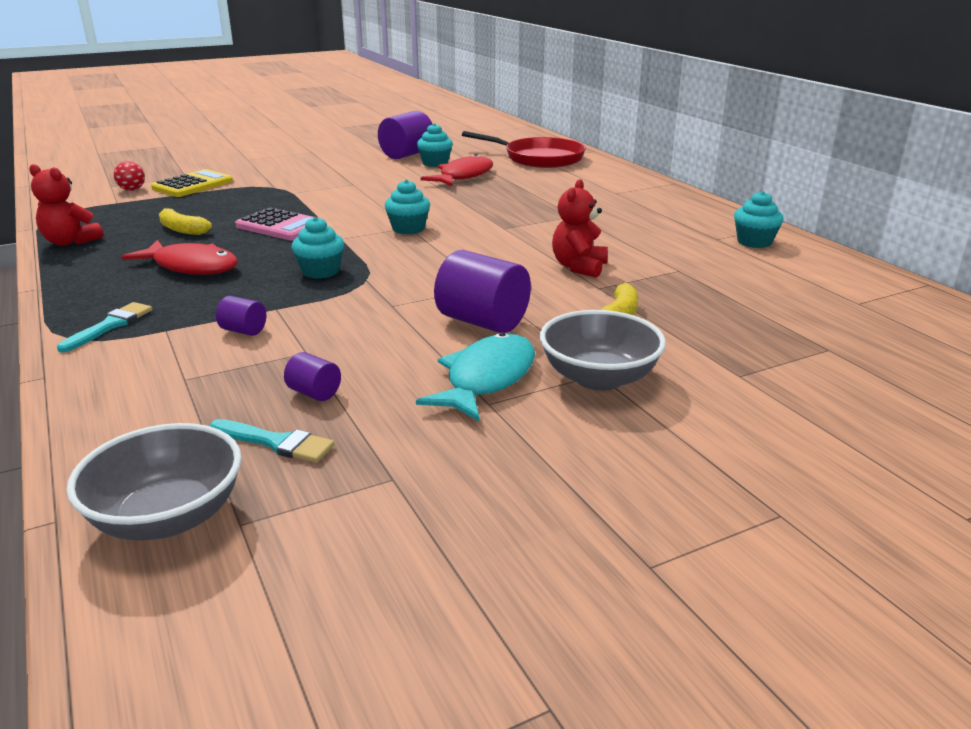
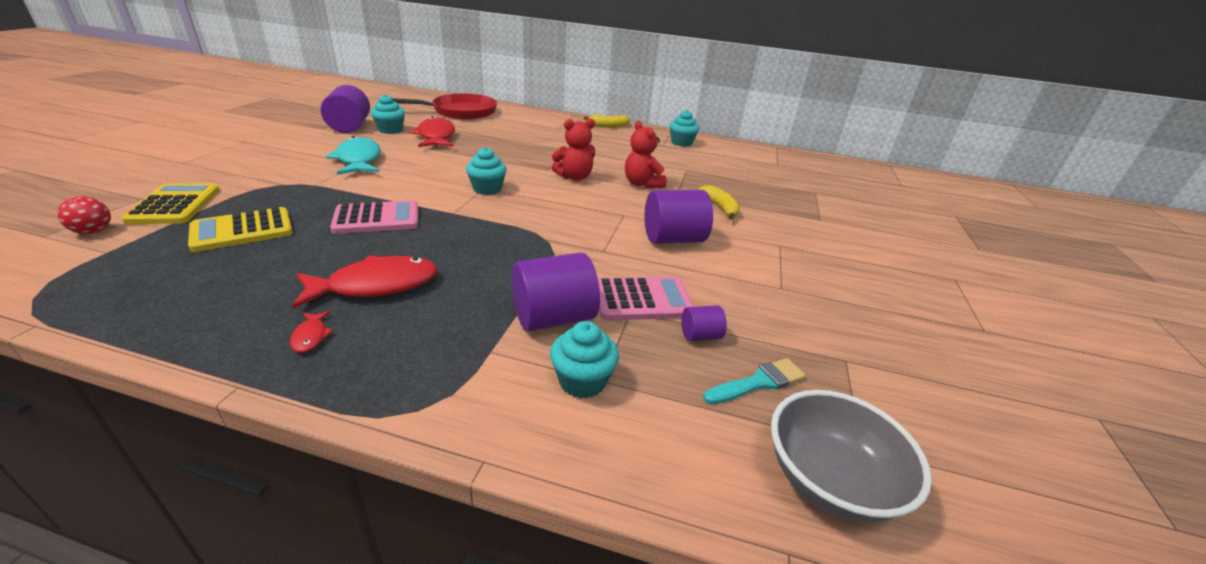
camera: 50 degrees left, 5 degrees up
(70, 242) = (150, 318): red teddy bear -> red teddy bear (574, 177)
(107, 280) = (311, 336): none -> red fish
(110, 326) = (429, 376): turquoise brush -> none
(182, 229) = (276, 254): yellow banana -> yellow banana (609, 126)
(194, 210) = (242, 230): none -> yellow calculator
(243, 331) = (554, 318): purple cylinder -> purple cylinder, size x2.03
(320, 271) = (500, 245): turquoise cupcake -> turquoise cupcake (582, 381)
(333, 350) = (642, 299): none -> pink calculator
(486, 379) = (750, 274): turquoise fish -> turquoise fish (359, 160)
(599, 378) = (785, 247): grey bowl -> none

